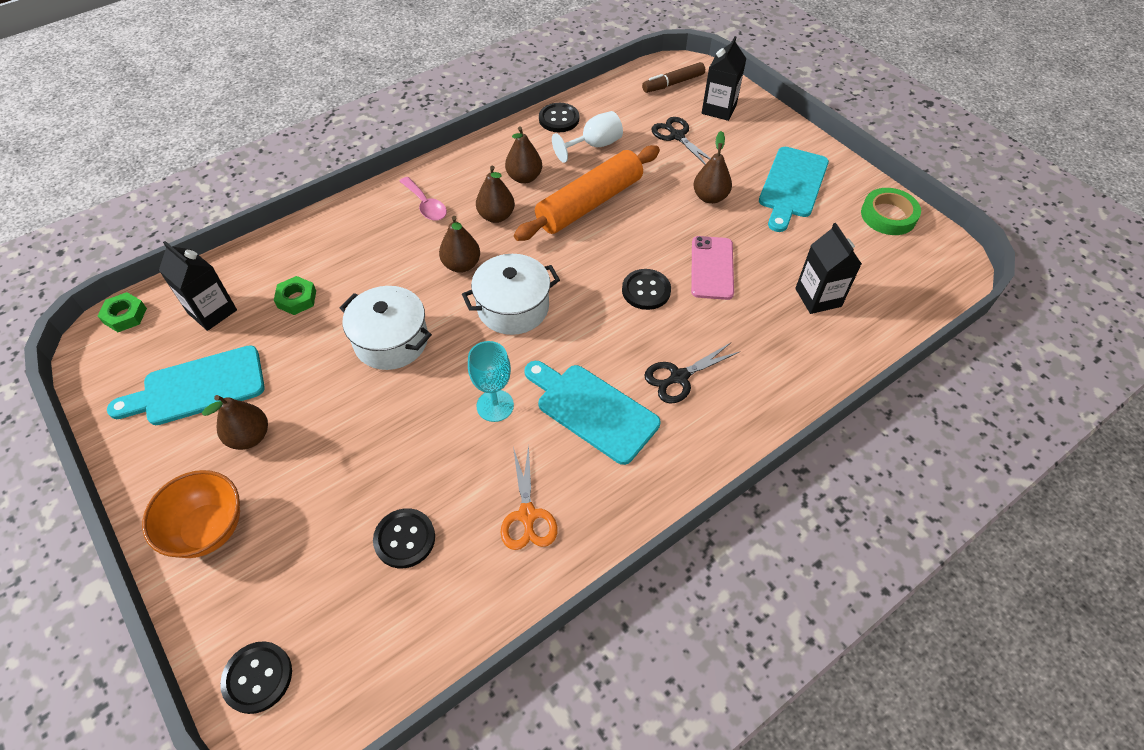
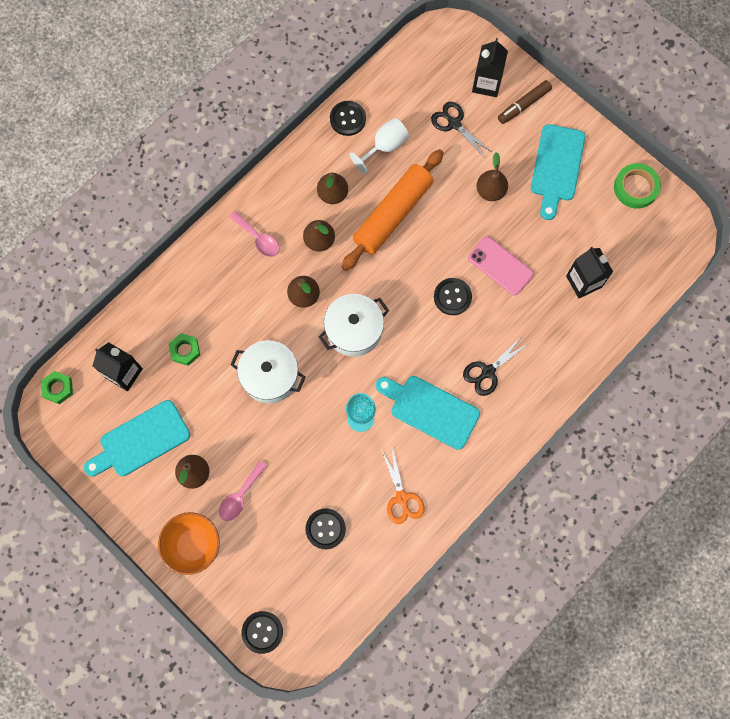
camera: 10 degrees left, 20 degrees up
(300, 475) = (240, 496): none -> pink spoon
(673, 83) = (442, 56): brown marker -> brown marker (523, 105)
(712, 268) = (500, 266): pink phone -> pink phone turned 45 degrees counterclockwise

